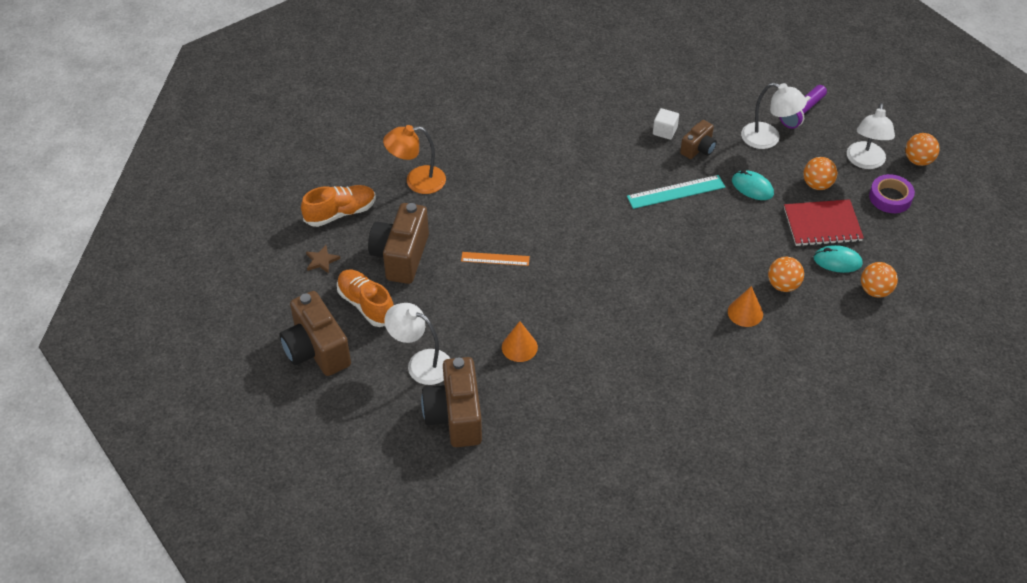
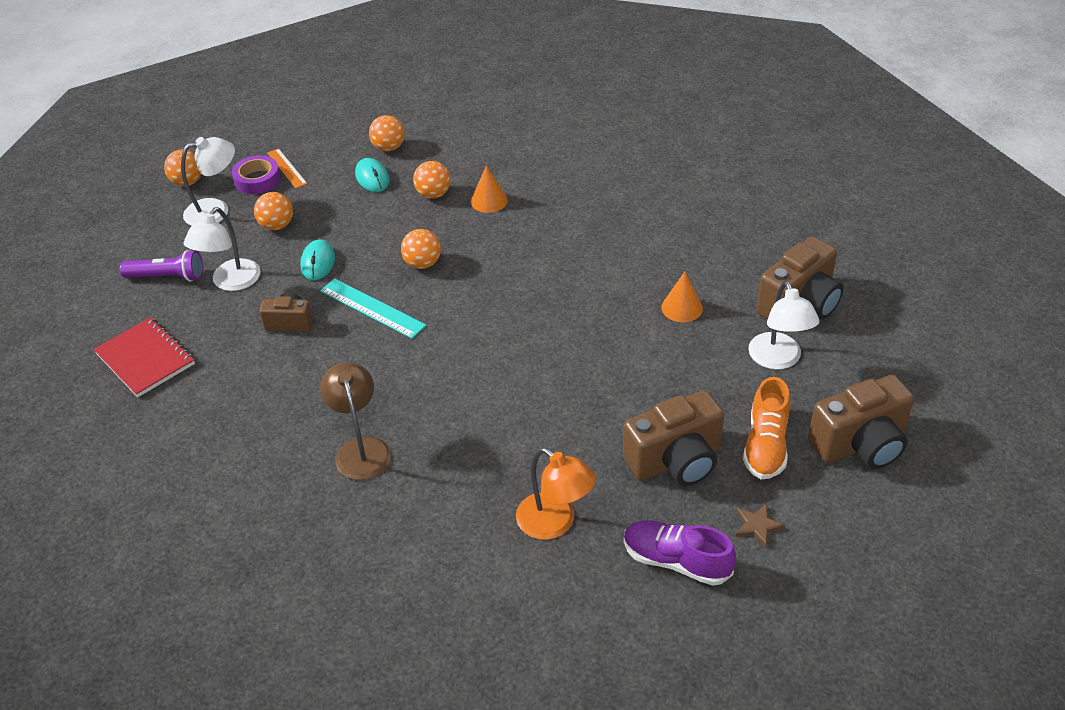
camera: 125 degrees left, 5 degrees down
(316, 350) = (860, 444): brown camera -> brown camera turned 45 degrees clockwise
(340, 213) = (676, 561): orange shoe -> purple shoe
(495, 259) = (598, 385): orange ruler -> orange ruler (286, 168)
(553, 133) = (361, 449): none -> brown lamp
(665, 131) = (280, 360): white cube -> none
(701, 238) = (422, 263): none -> orange ball
(768, 139) = (231, 282): white lamp -> white lamp turned 150 degrees counterclockwise
(822, 225) = (332, 202): red notebook -> red notebook (145, 359)

